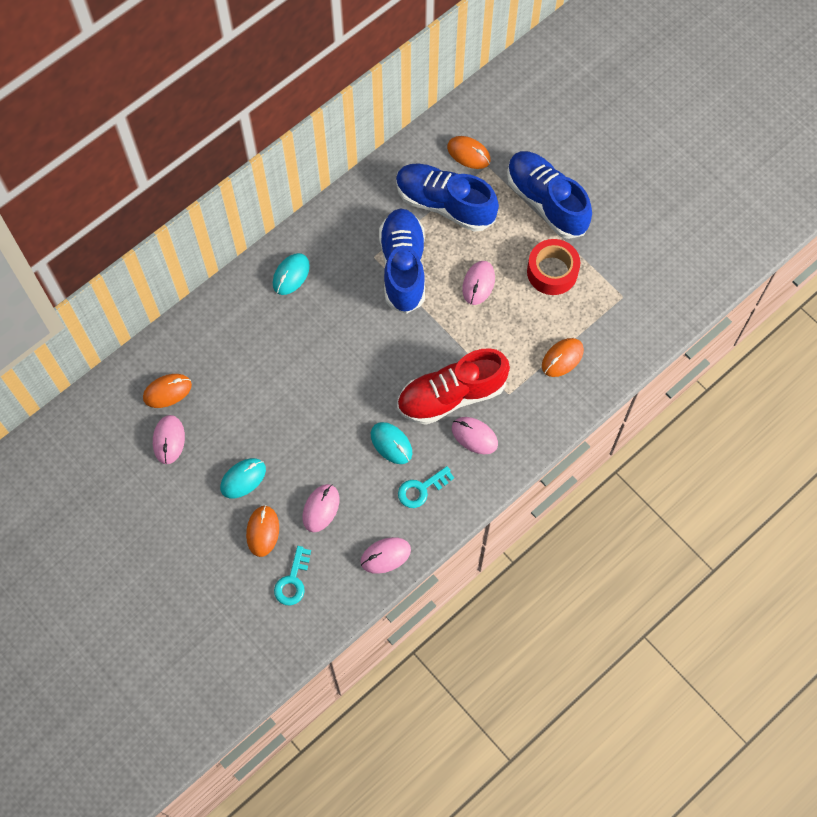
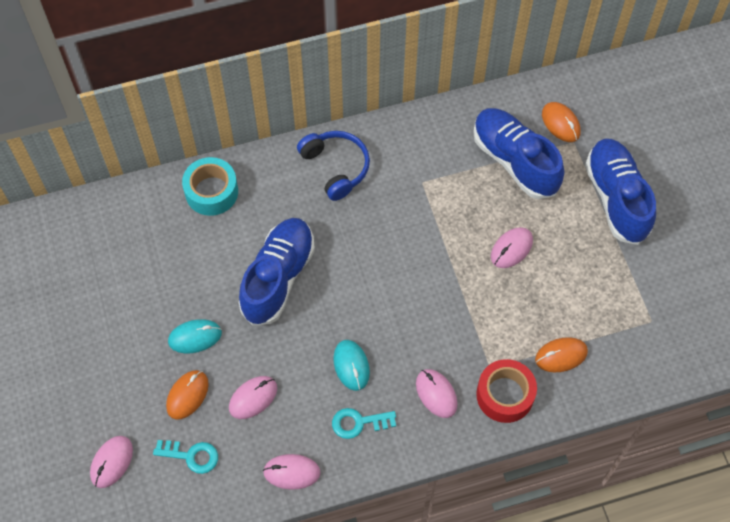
camera: 25 degrees right, 5 degrees down
(167, 391) = (168, 226): orange mouse -> none
(169, 440) = (146, 271): pink mouse -> pink mouse (112, 462)
(191, 344) = (211, 192): none -> turquoise tape
(291, 275) = (335, 167): turquoise mouse -> blue headphones
(293, 581) = (191, 456): turquoise key -> turquoise key turned 120 degrees counterclockwise
(403, 267) = (445, 203): blue shoe -> blue shoe (278, 277)
(451, 395) = (432, 344): red shoe -> none
(552, 272) = (590, 267): red tape -> red tape (505, 395)

